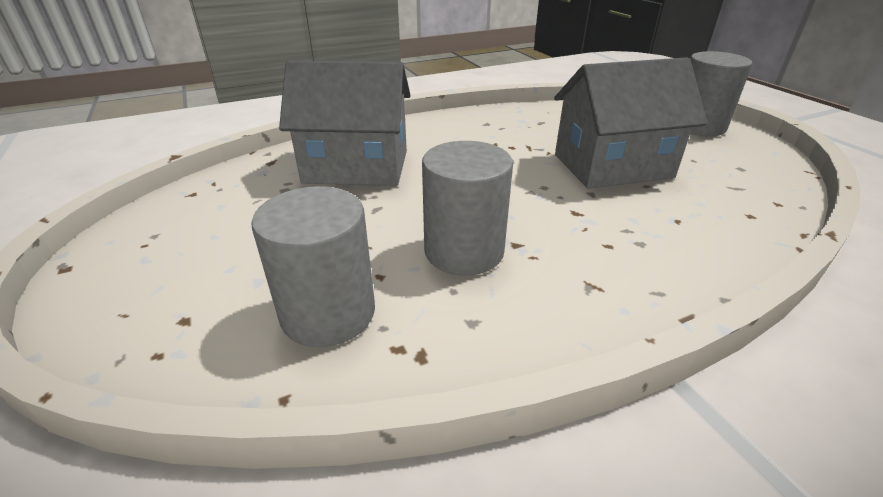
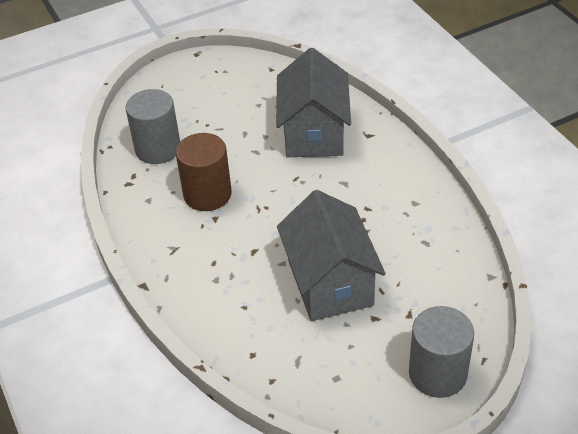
camera: 90 degrees right, 10 degrees up
(464, 251) = (207, 194): grey cylinder -> brown cylinder

